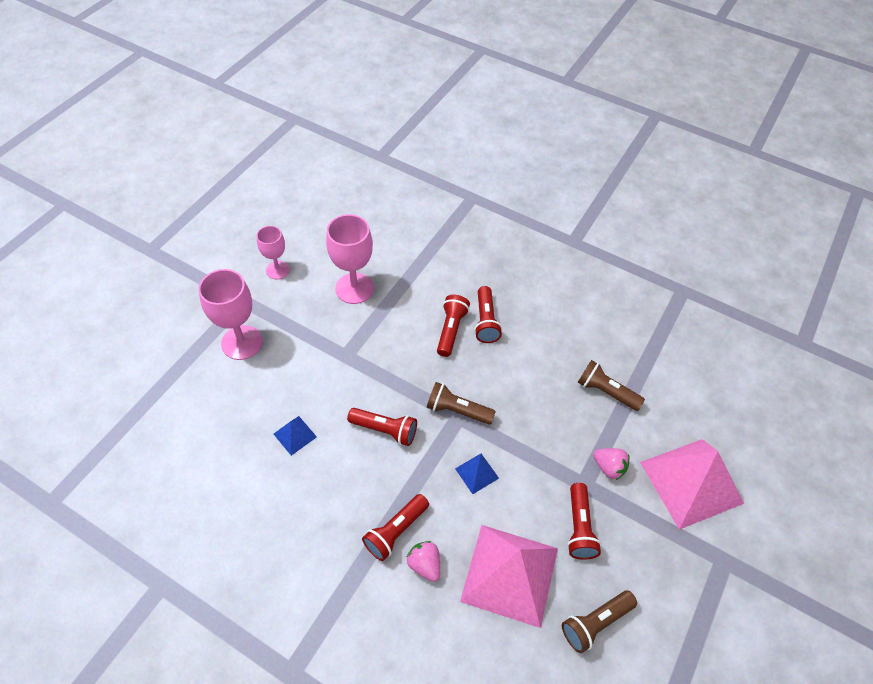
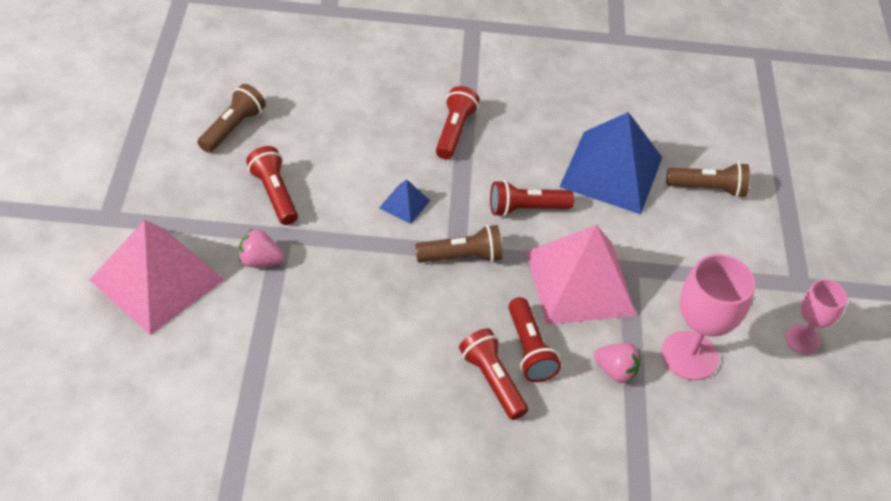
camera: 150 degrees right, 5 degrees down
(242, 342) = (751, 236): pink goblet -> none
(295, 435) = (611, 171): blue pyramid -> blue pyramid, size x2.33
(424, 564) = (411, 117): pink strawberry -> pink strawberry (615, 371)
(510, 574) = (328, 136): pink pyramid -> pink pyramid (580, 283)
(606, 391) = (291, 347): brown flashlight -> brown flashlight (708, 188)

